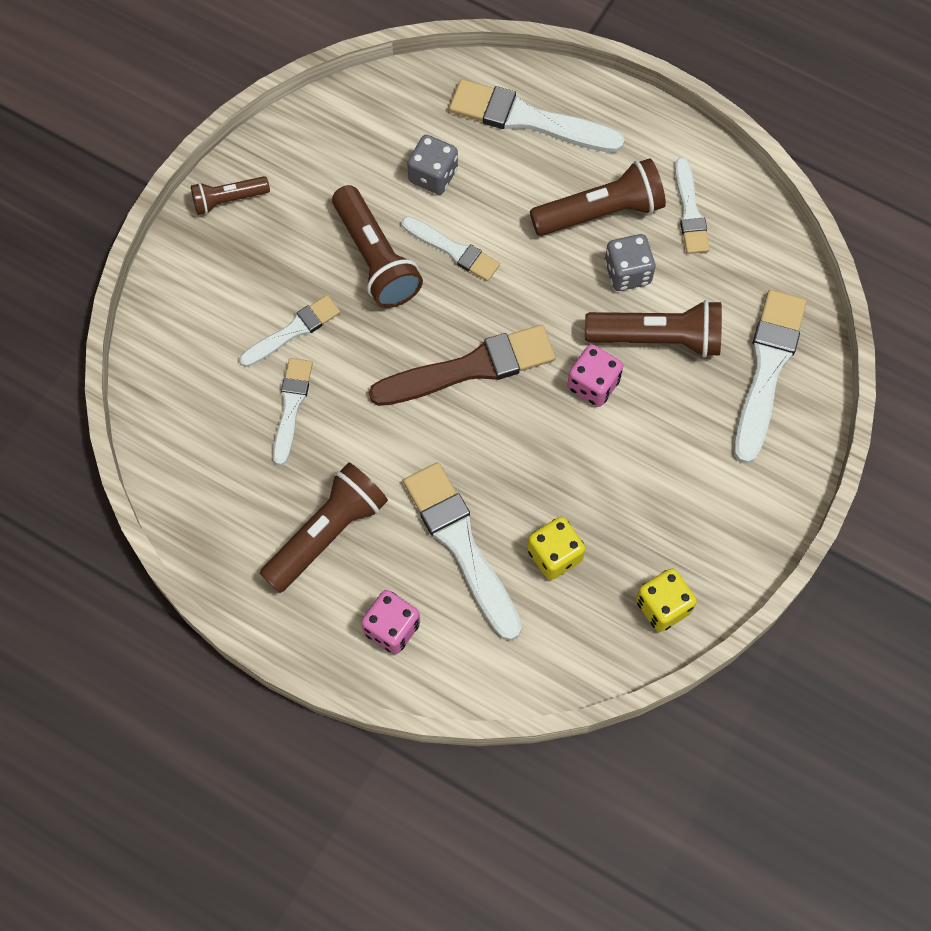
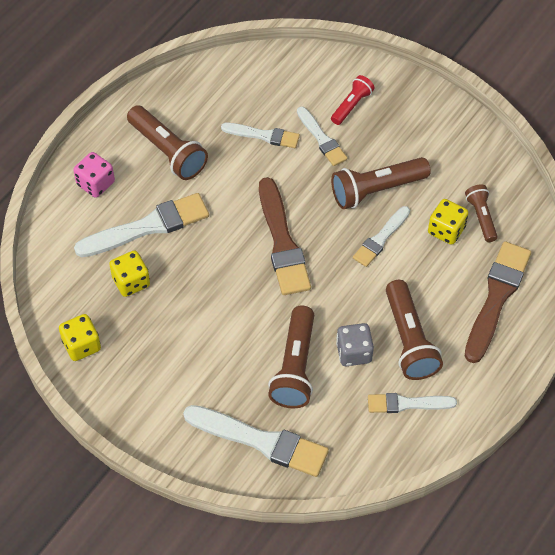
camera: 95 degrees right, 10 degrees down
(228, 200) = (430, 105): brown flashlight -> brown flashlight (481, 217)
(232, 296) = (352, 105): none -> red flashlight
(433, 175) = (446, 230): grey dice -> yellow dice
(528, 119) = (496, 297): white brush -> brown brush
(593, 384) = (260, 319): pink dice -> none

